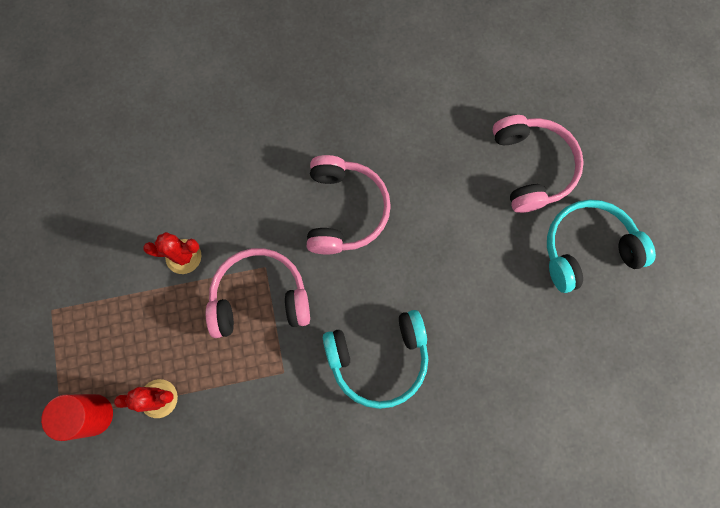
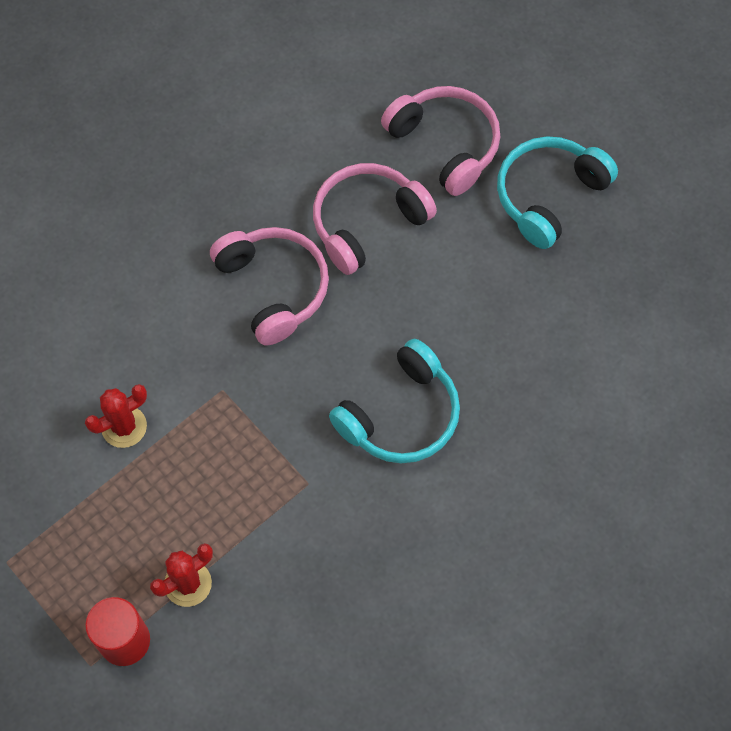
camera: 30 degrees left, 10 degrees down
(260, 298) = (236, 423): pink headphones -> pink headphones (367, 223)

